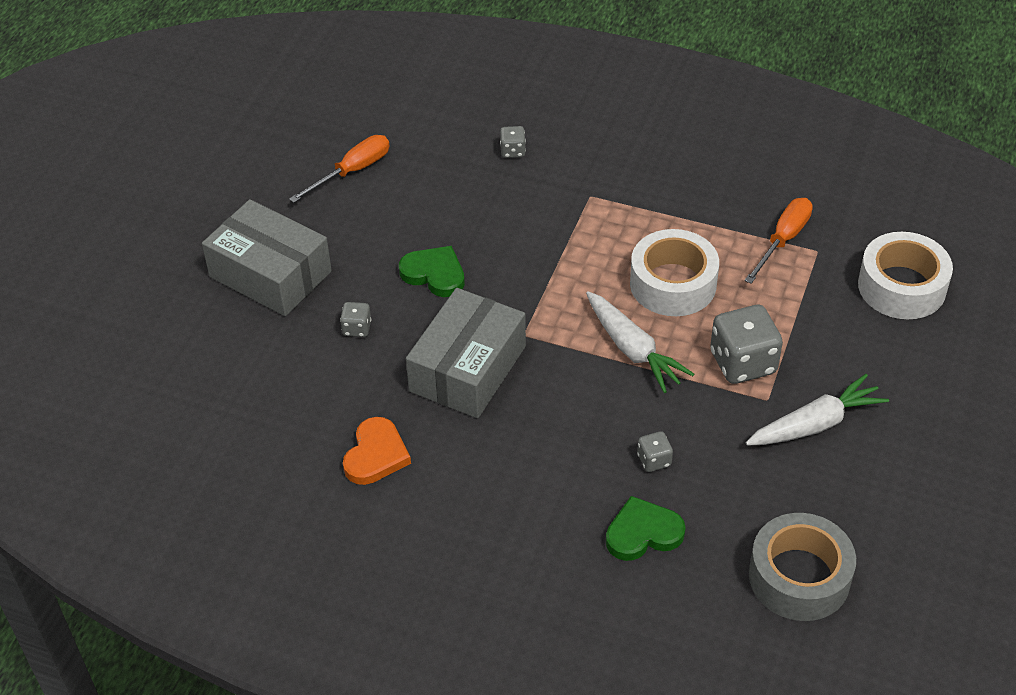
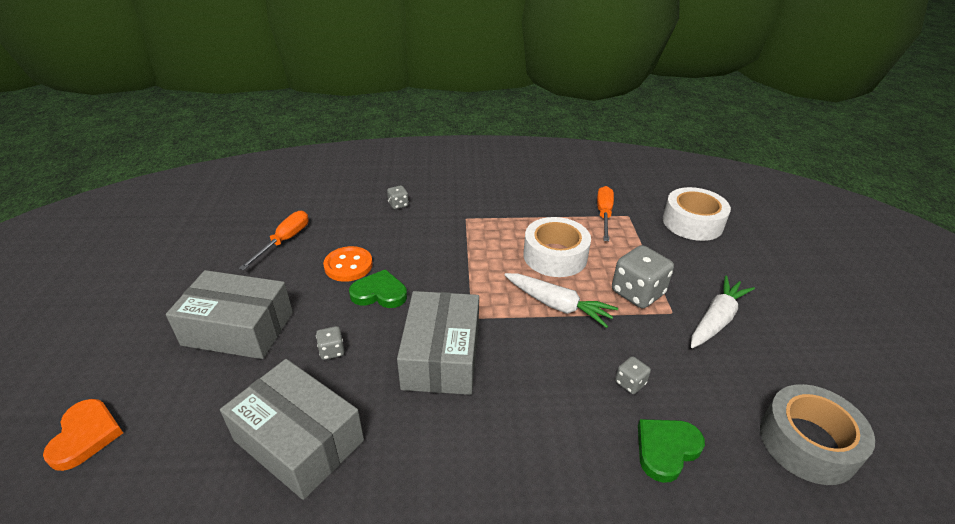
camera: 25 degrees left, 10 degrees down
(295, 409) = (299, 440): none -> grey box
(376, 455) = (396, 459): orange heart -> orange heart (86, 436)
(414, 227) = (348, 265): none -> orange button

